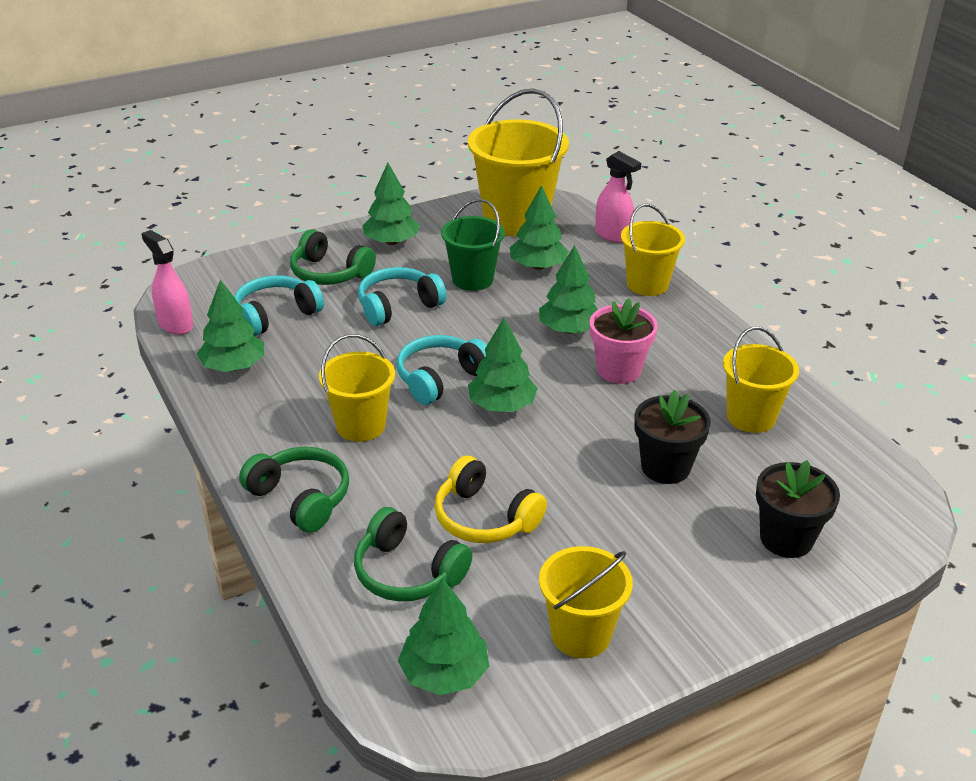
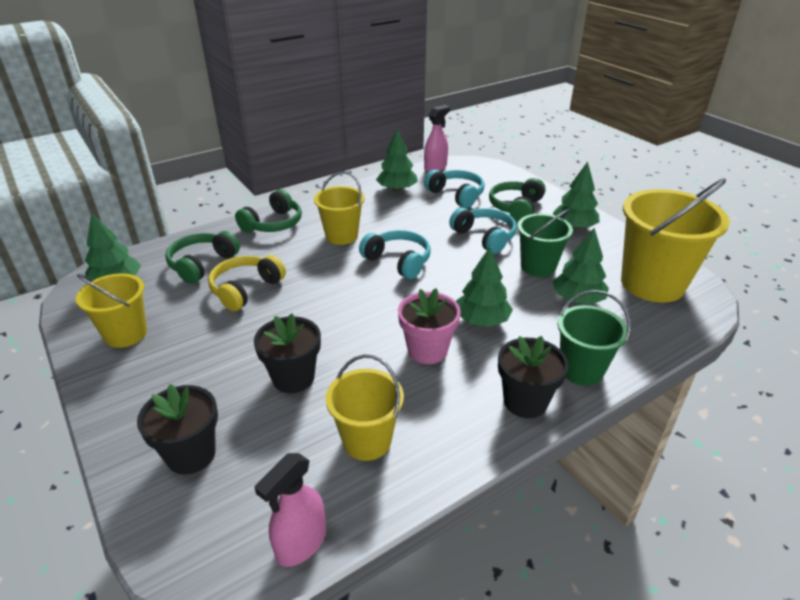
camera: 85 degrees right, 0 degrees up
(502, 405) = (369, 290): green tree -> none
(613, 235) = (666, 345): pink spray bottle -> pink spray bottle (300, 543)
(647, 284) = (581, 370): yellow bucket -> green bucket
(691, 321) = (525, 401): none -> black flower pot

